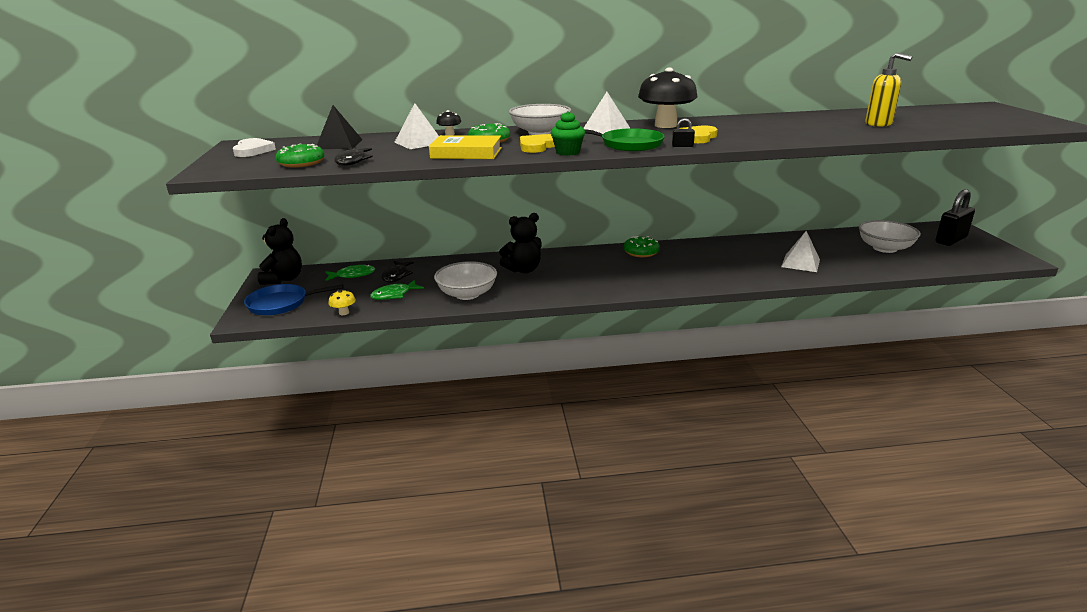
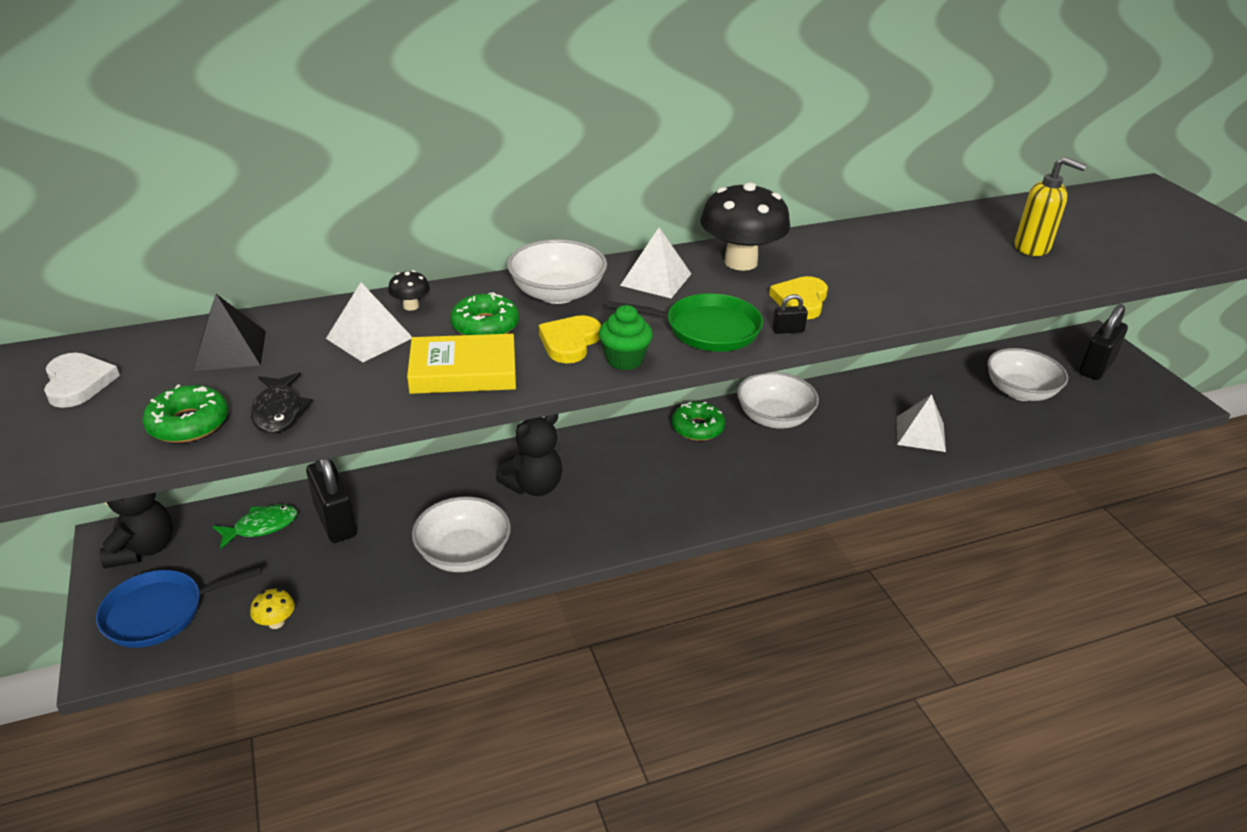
camera: 15 degrees left, 10 degrees up
(394, 295) = (346, 569): green fish -> none
(396, 276) = (335, 520): black fish -> black padlock
(696, 250) = (774, 418): none -> white bowl

